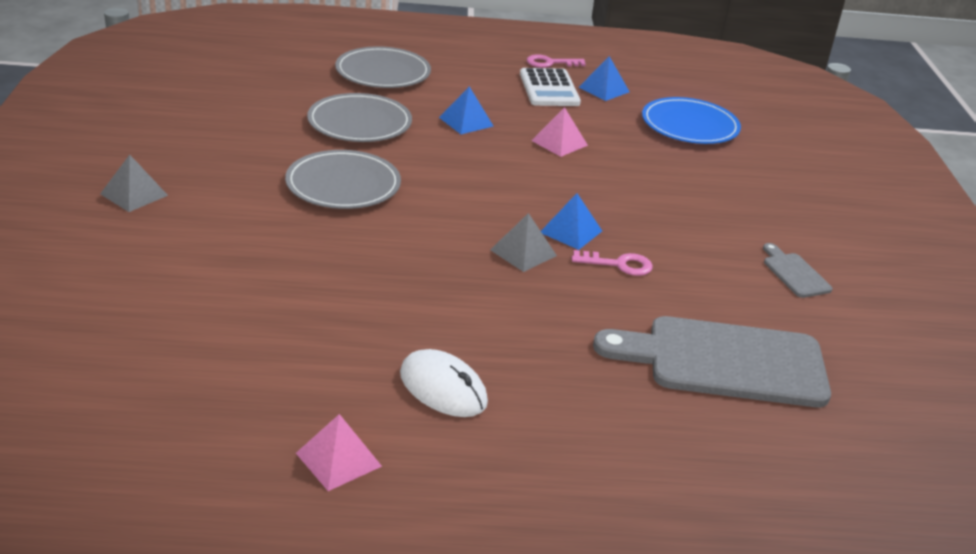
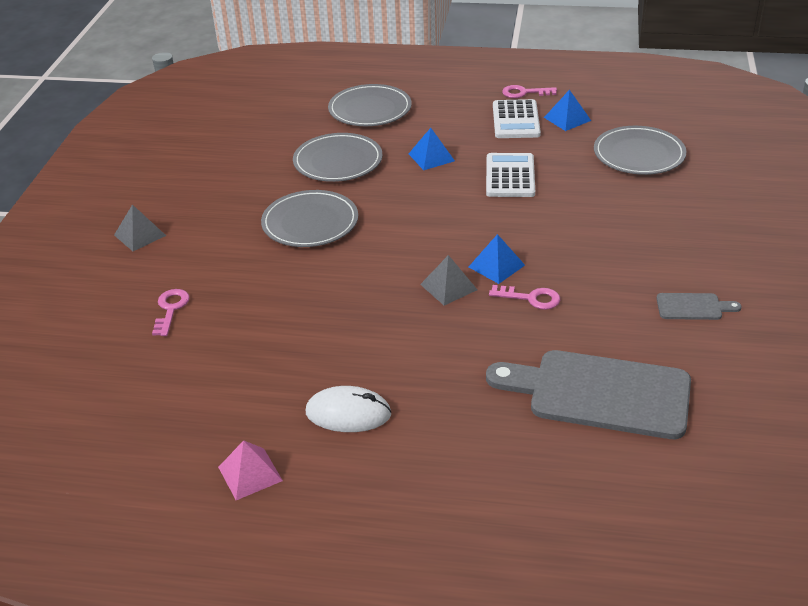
camera: 15 degrees right, 5 degrees up
(192, 276) = (170, 309): none -> pink key
(443, 388) = (348, 413): white mouse -> white mouse turned 45 degrees counterclockwise
(559, 143) = (510, 176): pink pyramid -> white calculator
(690, 125) = (639, 154): blue plate -> grey plate
(794, 273) = (693, 307): grey cutting board -> grey cutting board turned 105 degrees clockwise

